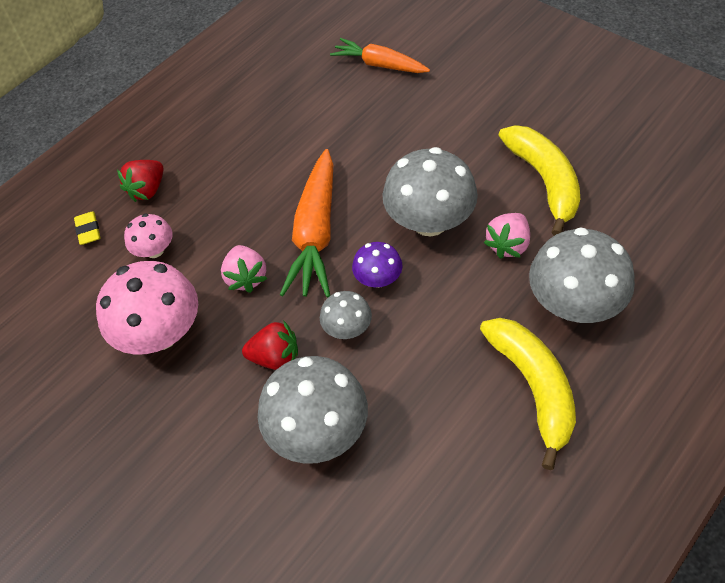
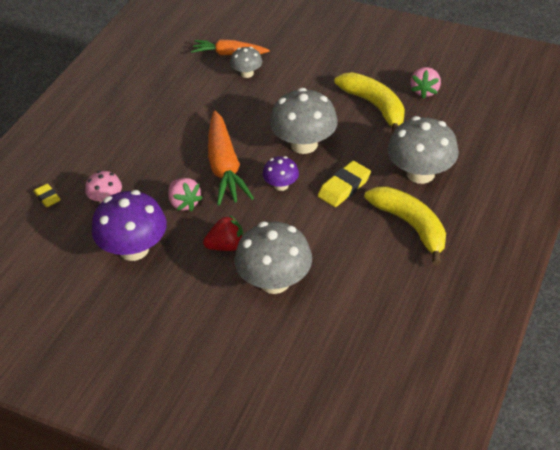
camera: 20 degrees left, 10 degrees down
(147, 190) = (83, 163): red strawberry -> none
(160, 333) = (134, 249): pink mushroom -> purple mushroom
(347, 328) = (271, 218): grey mushroom -> grey mushroom (247, 73)
(461, 302) = (344, 187): none -> yellow eraser
(508, 245) = (364, 148): pink strawberry -> pink strawberry (425, 91)

